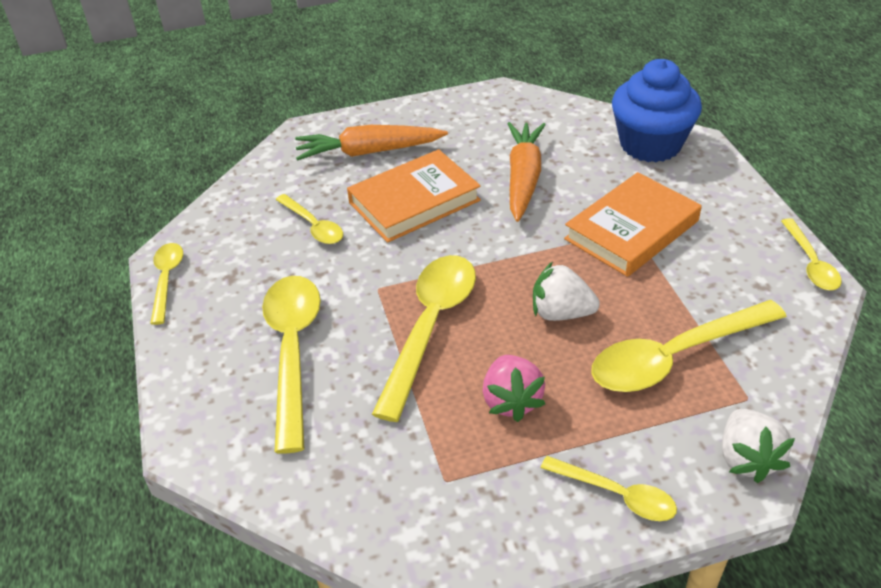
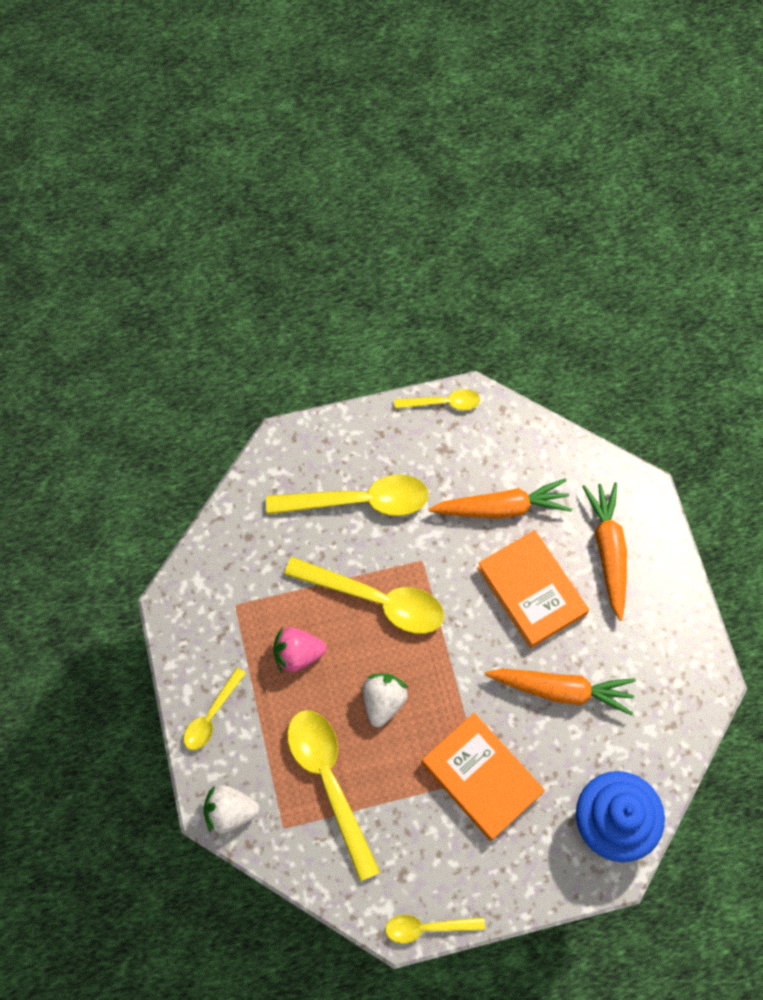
camera: 90 degrees right, 25 degrees up
(313, 226) = (502, 507): yellow spoon -> orange carrot

